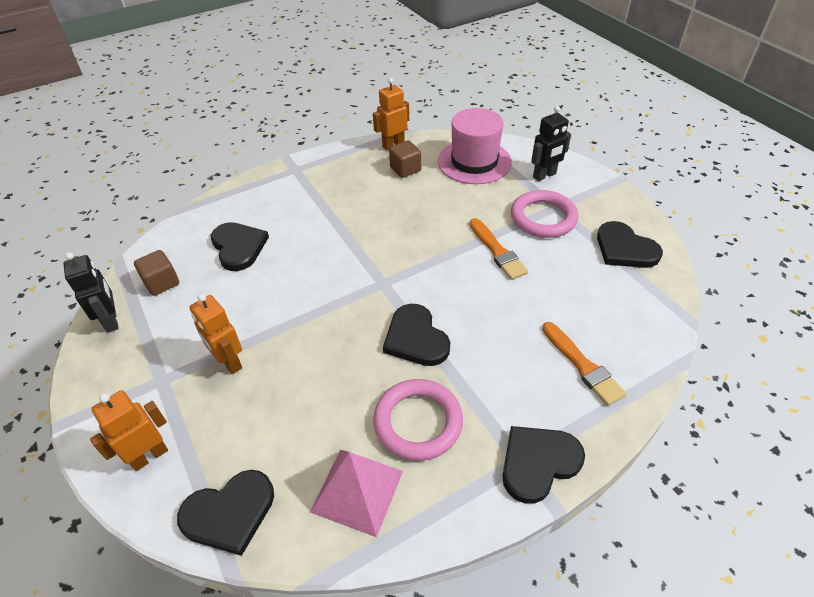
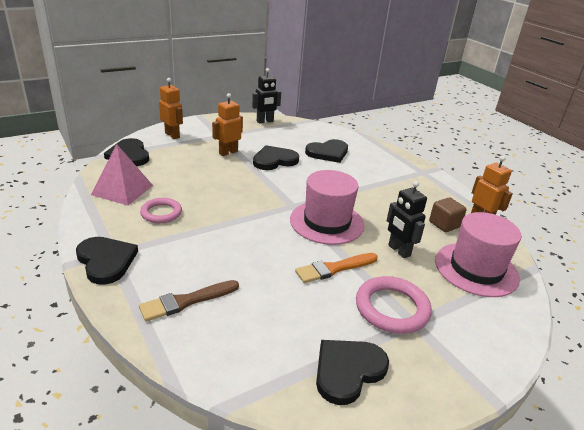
camera: 85 degrees right, 15 degrees down
(161, 283) = (294, 132): brown cube -> none
(414, 254) = (327, 222): none -> pink hat
(416, 338) = (234, 217): black heart -> black heart (274, 160)
(418, 422) = (161, 213): pink ring -> pink ring, size x0.66
(544, 175) = (472, 322): black robot -> black robot (399, 250)
(582, 366) = (186, 301): orange brush -> brown brush

